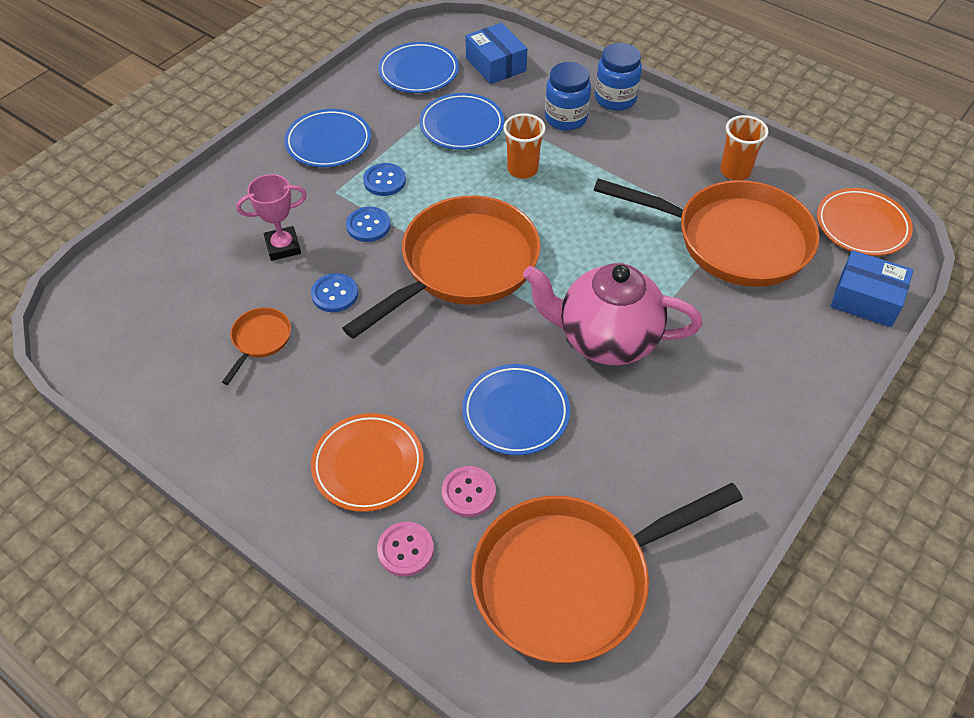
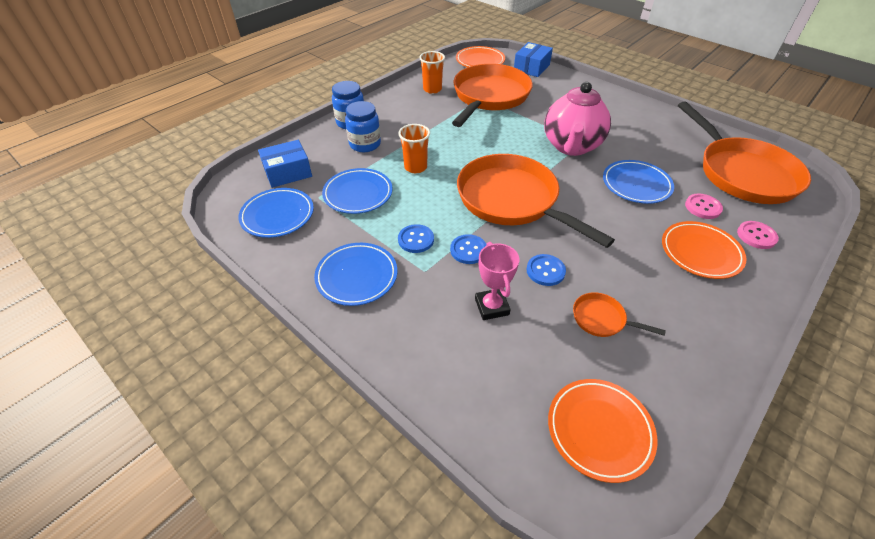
camera: 85 degrees left, 5 degrees down
(131, 323) = (599, 430): none -> orange plate

